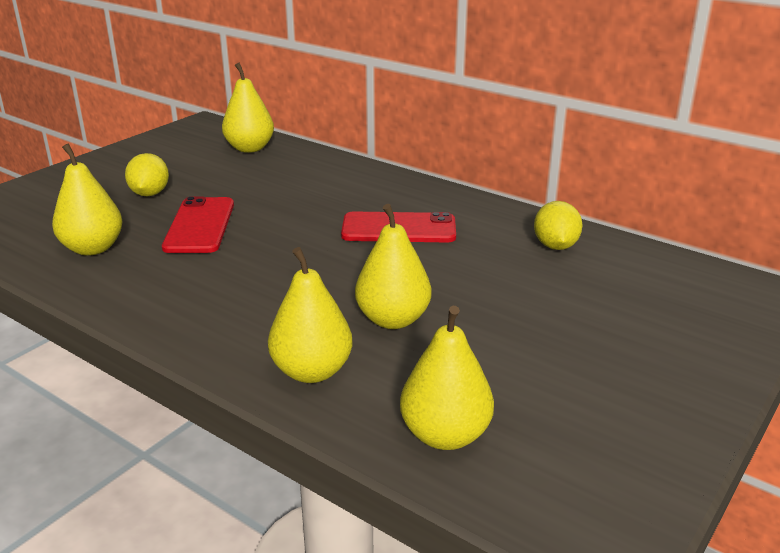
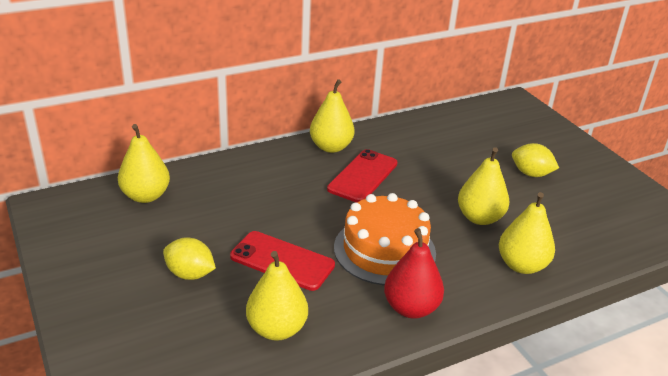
camera: 65 degrees left, 5 degrees up
(167, 310) = (411, 308): none -> red pear
(263, 272) = (384, 250): none -> orange cake
(445, 435) = (600, 239): yellow pear -> yellow pear (331, 147)
(555, 246) = (429, 133): yellow lemon -> yellow lemon (531, 174)

